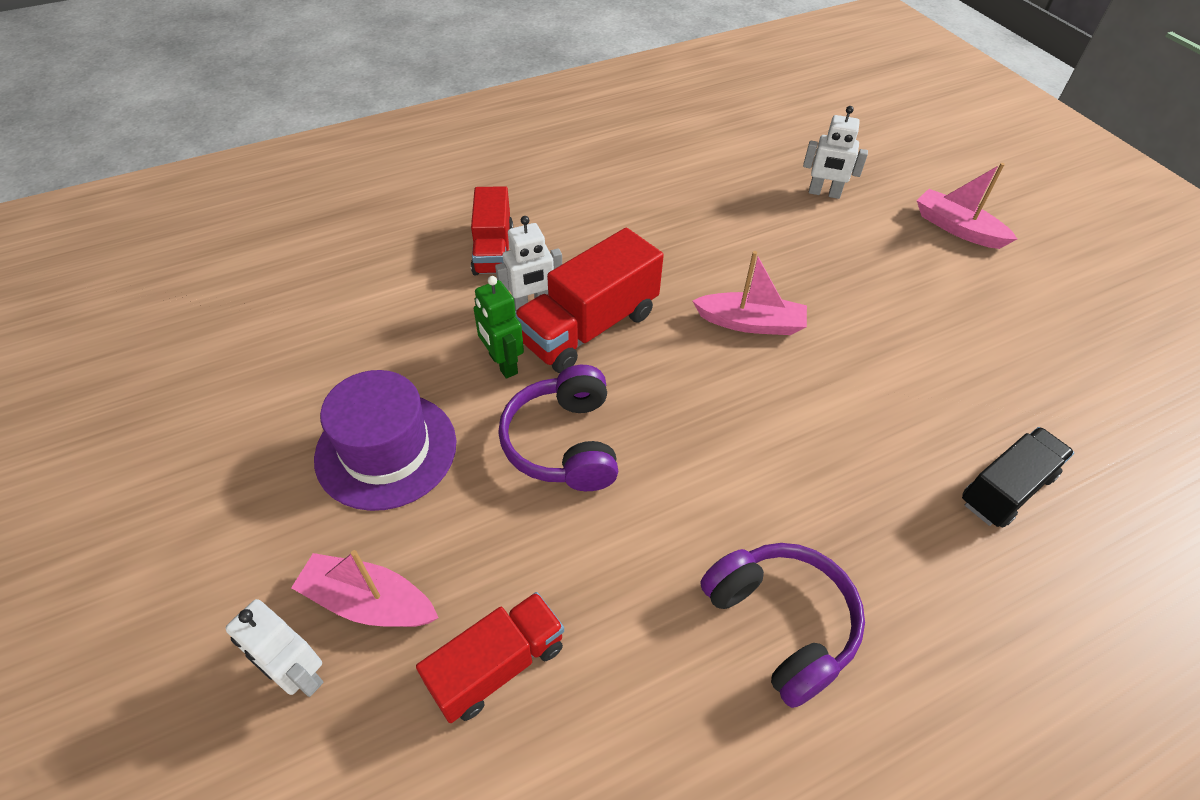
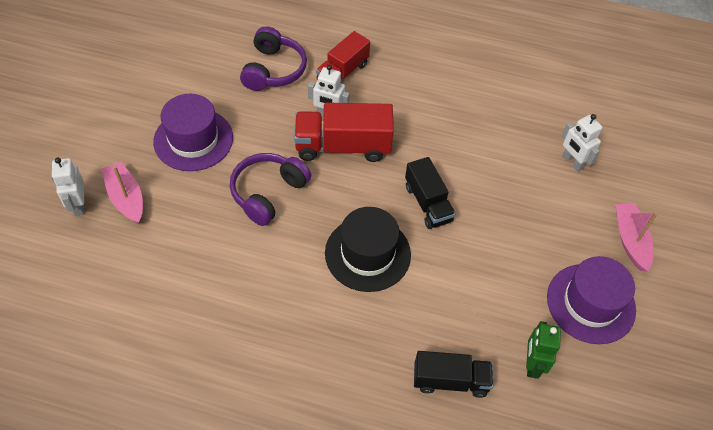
camera: 40 degrees right, 5 degrees up
(497, 666) = (145, 260): red truck -> none
(502, 364) = (282, 136): green robot -> green robot (532, 364)
(750, 323) = (428, 203): pink boat -> black truck
(759, 423) = (367, 254): none -> black hat
(780, 624) = (268, 340): purple headphones -> purple headphones (273, 70)
(1005, 307) = (590, 303): none -> purple hat

